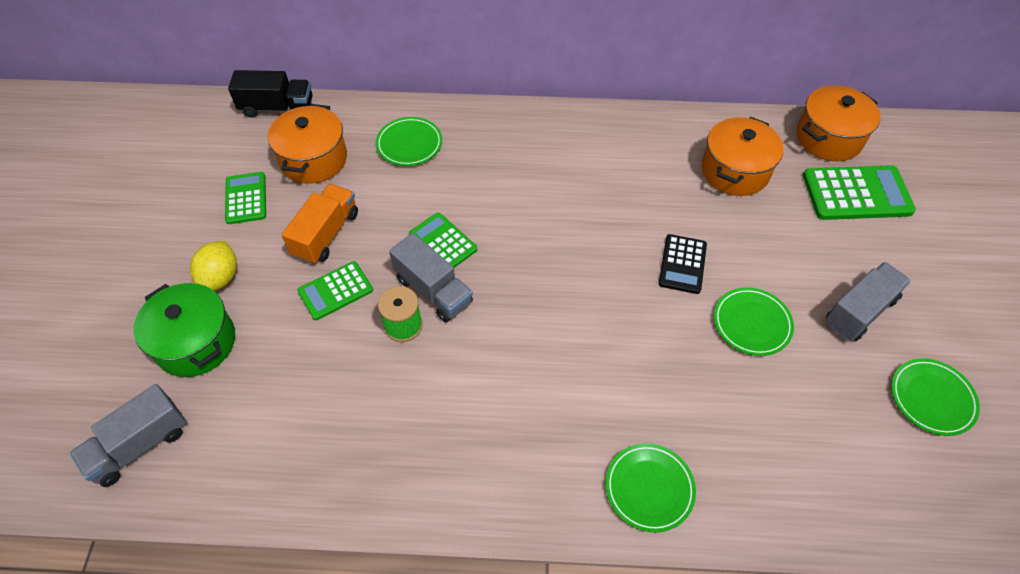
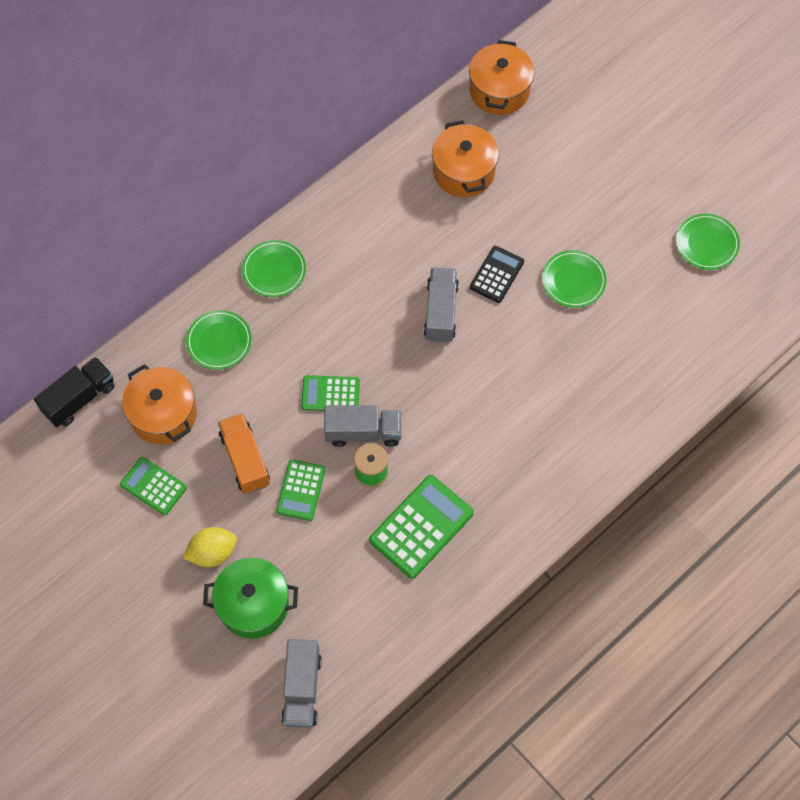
camera: 45 degrees left, 10 degrees up
(221, 278) = (212, 553): yellow lemon -> yellow lemon turned 75 degrees counterclockwise
(649, 488) = (610, 435): green plate -> green plate (274, 270)
(682, 264) = (496, 274): black calculator -> black calculator turned 120 degrees counterclockwise
(856, 194) = (554, 125): green calculator -> green calculator (421, 526)
(859, 311) = (625, 217): grey truck -> grey truck (441, 312)

